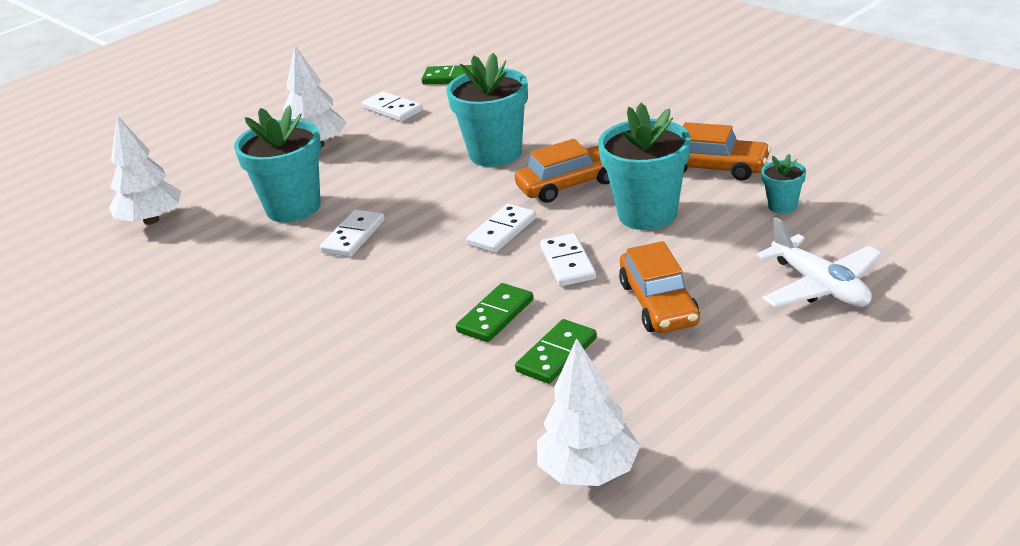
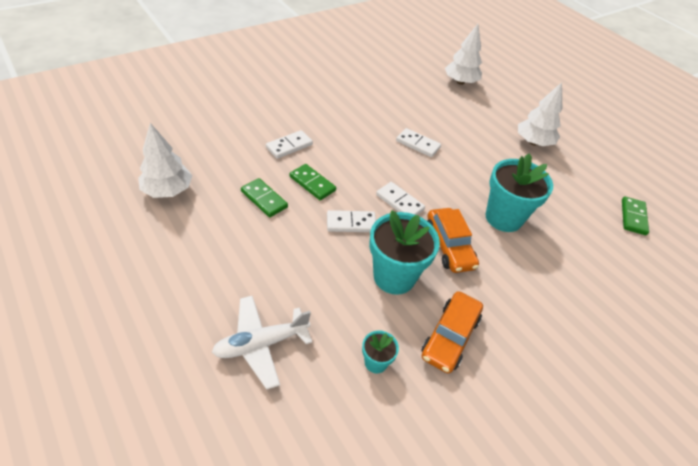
camera: 90 degrees right, 15 degrees up
(293, 208) = (457, 127): turquoise flower pot -> none
(392, 109) = (581, 180): white domino -> white domino (289, 146)
(658, 303) = (287, 253): orange car -> none

